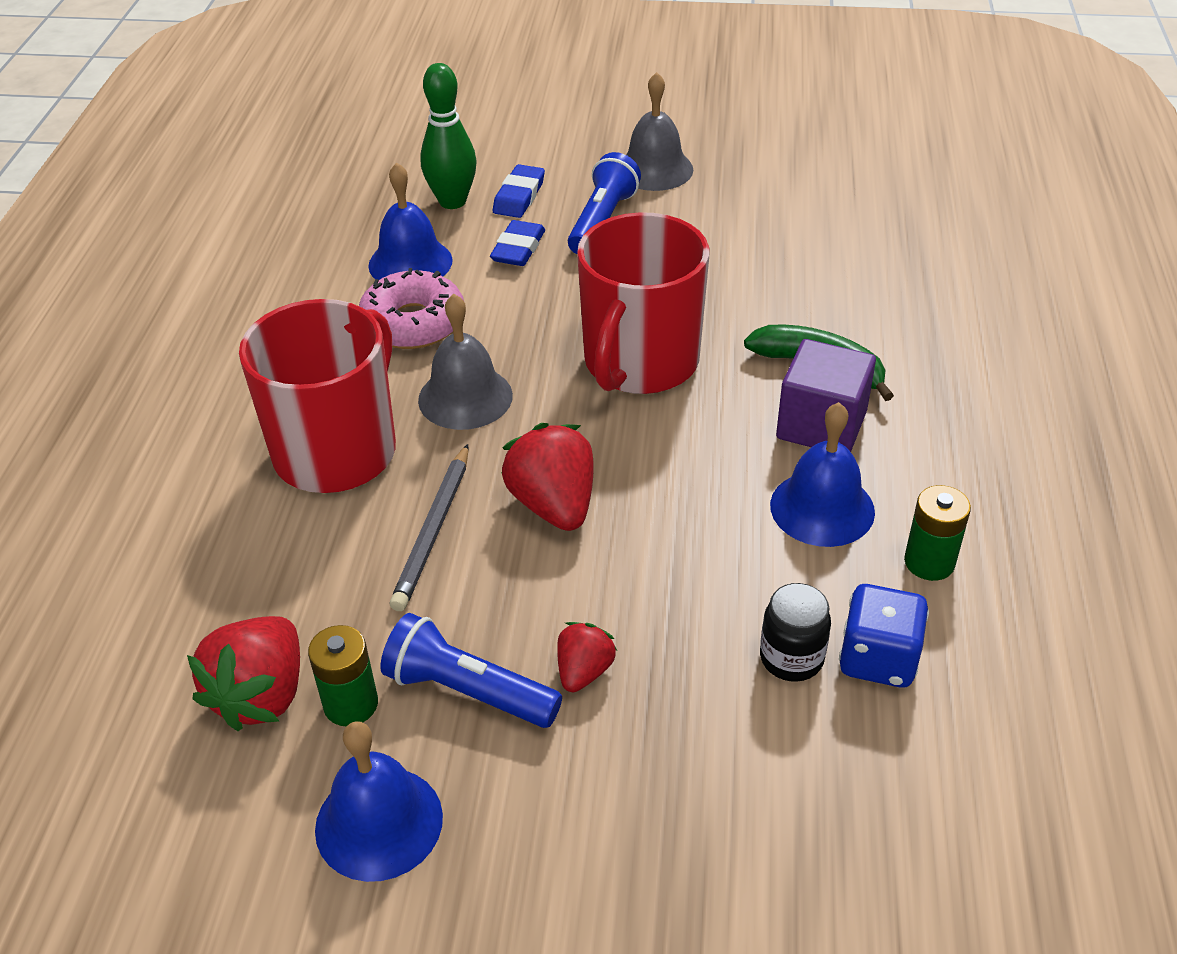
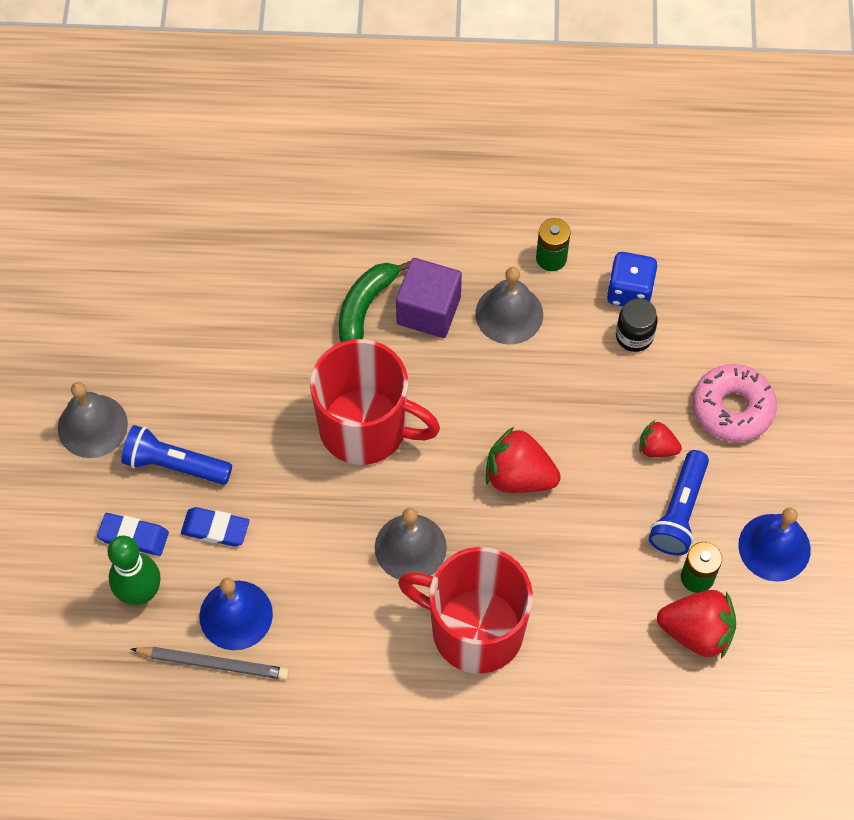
camera: 95 degrees left, 20 degrees up
(413, 323) = (320, 599): pink donut -> pink donut (732, 408)
(433, 530) = (549, 550): grey pencil -> grey pencil (213, 664)
(553, 505) = (519, 476): red strawberry -> red strawberry turned 45 degrees clockwise
(822, 508) = (509, 314): blue bell -> grey bell

